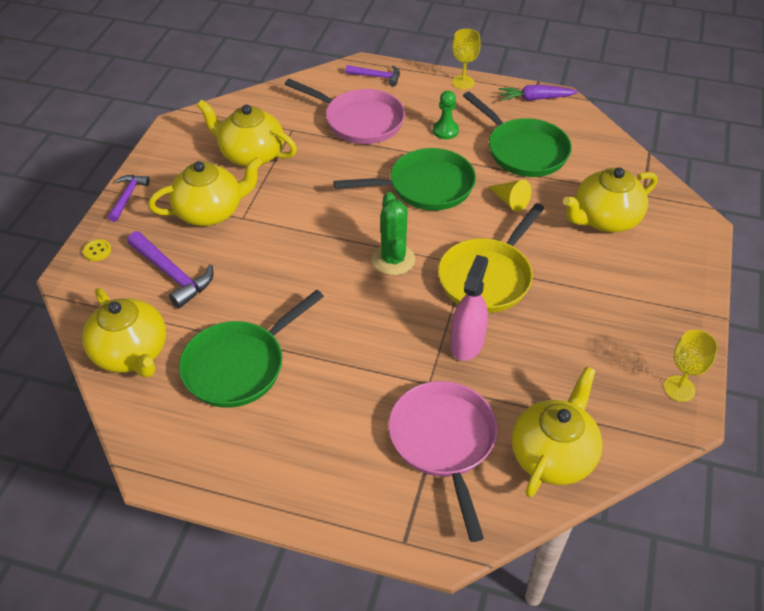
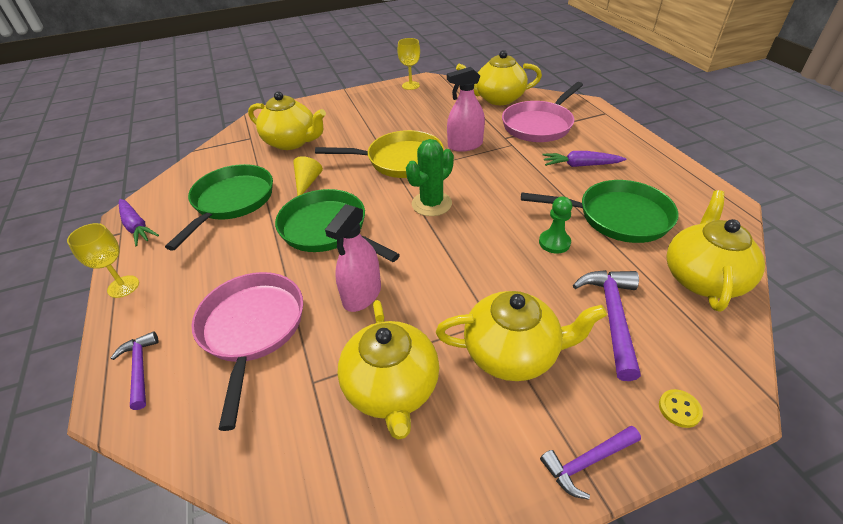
camera: 125 degrees left, 5 degrees down
(210, 211) = (512, 353): yellow teapot -> yellow teapot turned 150 degrees clockwise
(332, 408) = (580, 165): none -> purple carrot
(334, 174) = (362, 295): none -> pink spray bottle
(445, 131) = (229, 257): green pawn -> green pawn (554, 242)

